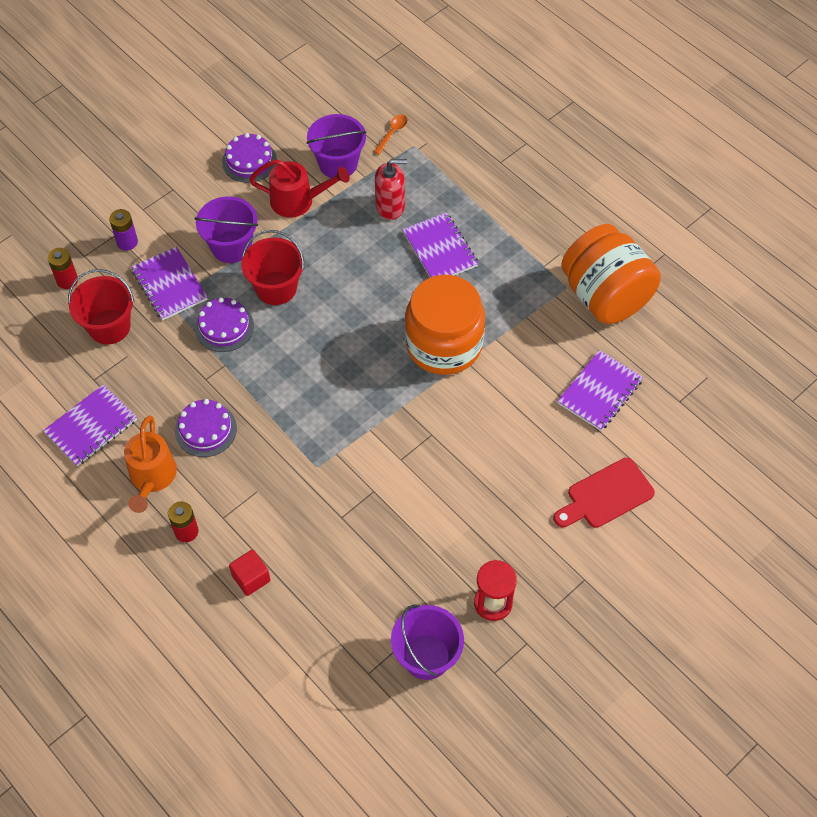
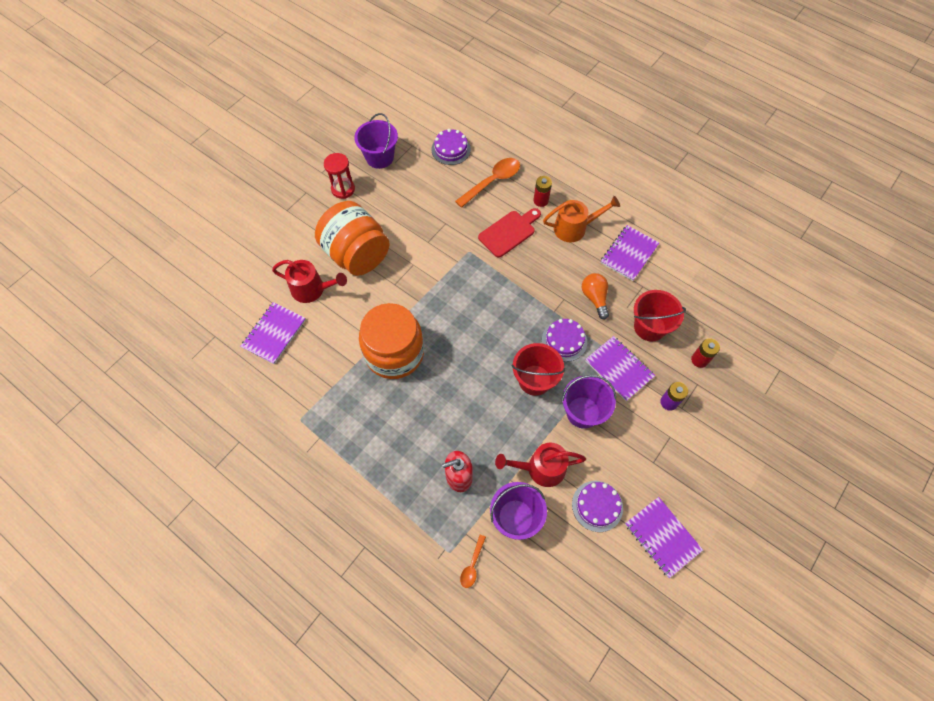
camera: 170 degrees right, 5 degrees up
(152, 478) = (575, 228): orange watering can -> orange watering can turned 90 degrees clockwise
(164, 373) = (594, 298): none -> orange light bulb
(206, 429) = (551, 264): purple cake -> purple cake (451, 149)
(251, 578) = (492, 181): red cube -> orange spoon
(440, 249) = (408, 439): purple notebook -> purple notebook (662, 537)
(547, 444) = (312, 289): none -> red watering can
(605, 296) = (267, 416): orange jar -> orange jar (357, 254)
(606, 495) = (271, 261): red cutting board -> red cutting board (509, 232)

